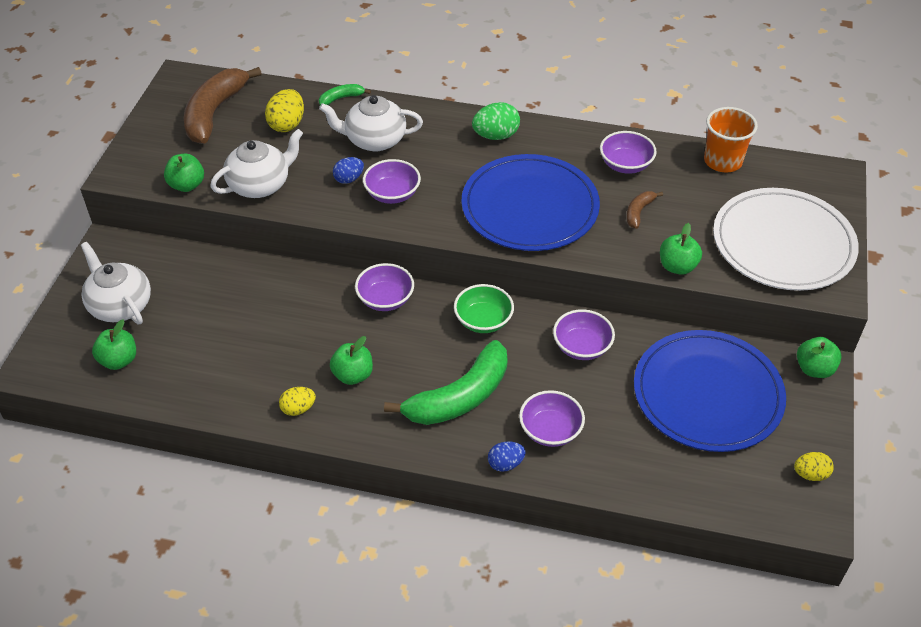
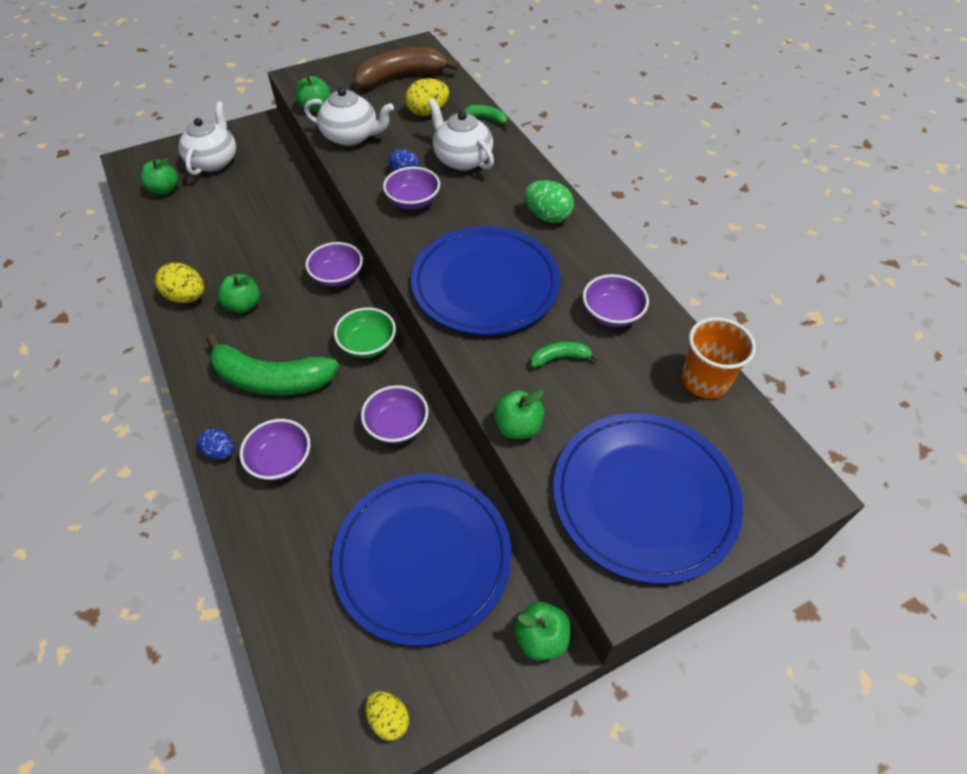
camera: 50 degrees right, 5 degrees up
(298, 409) = (187, 297): yellow egg -> yellow egg, size x1.55
(638, 212) = (560, 358): brown banana -> green banana
(783, 243) = (644, 497): white plate -> blue plate

